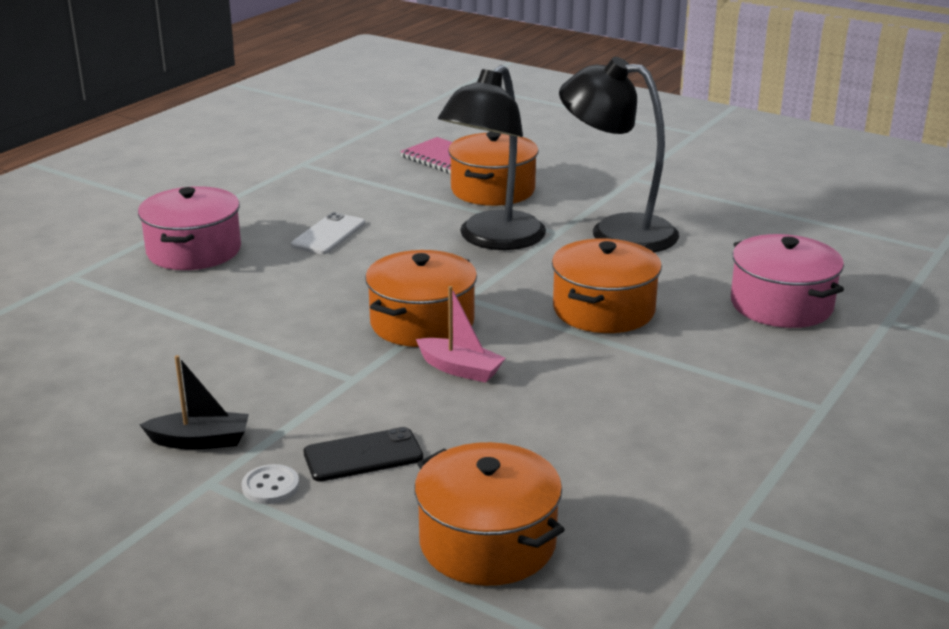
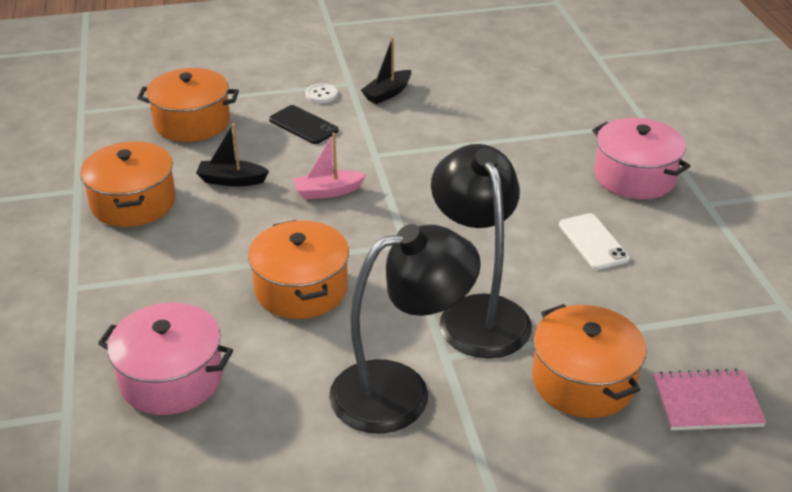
camera: 135 degrees right, 10 degrees up
(363, 455) = (303, 125): black phone -> black phone turned 75 degrees counterclockwise
(422, 323) = (400, 208): orange pot -> orange pot (133, 202)
(540, 432) = (231, 180): none -> black boat

